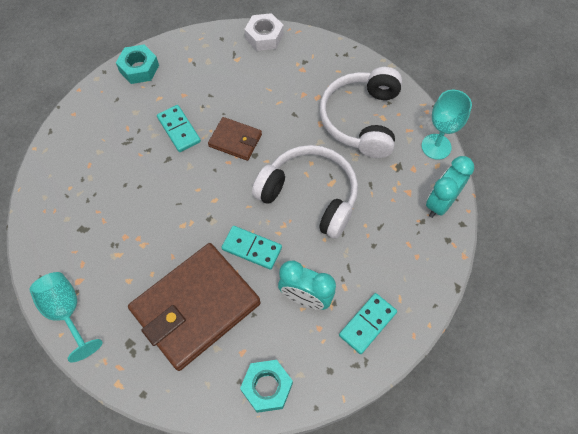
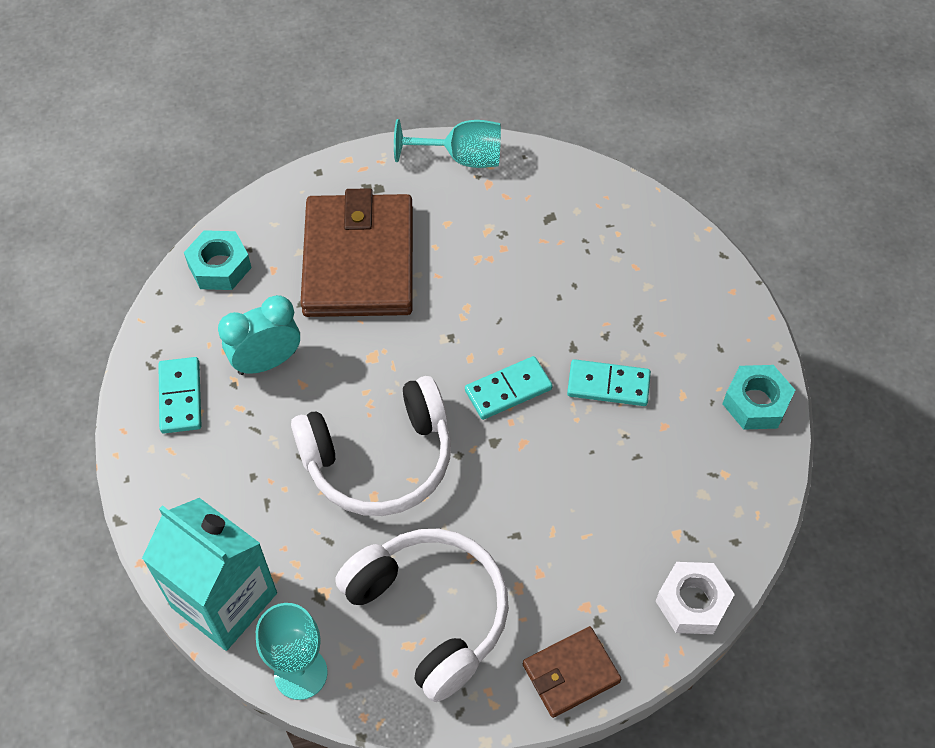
camera: 130 degrees right, 5 degrees down
(235, 140) = (535, 435): brown wallet -> brown wallet (570, 673)
(252, 248) = (373, 352): turquoise domino -> turquoise domino (508, 390)
(440, 203) = (224, 600): turquoise clock -> turquoise carton

